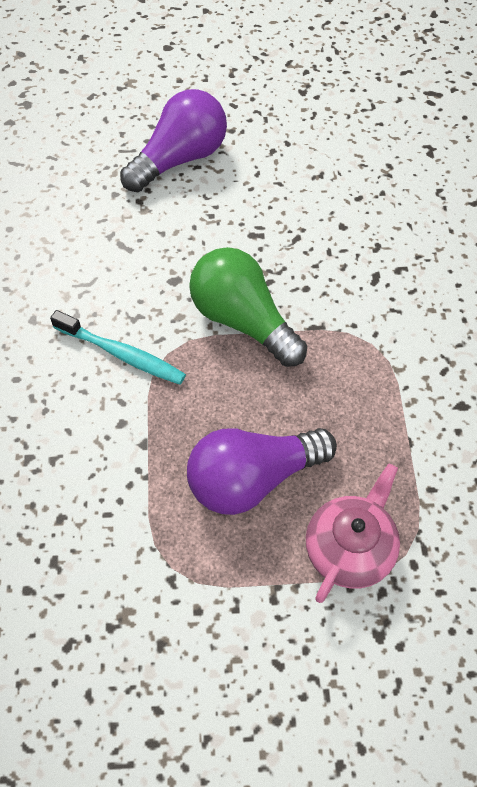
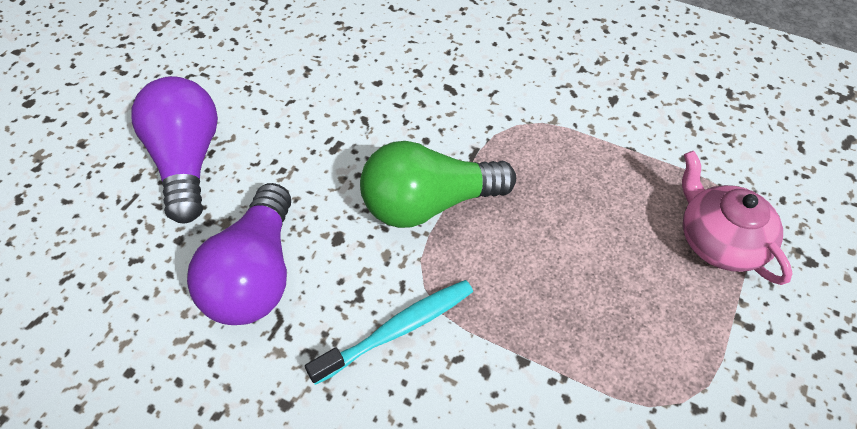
camera: 60 degrees left, 5 degrees down
(253, 479) = (613, 281): purple light bulb -> purple light bulb (256, 274)

